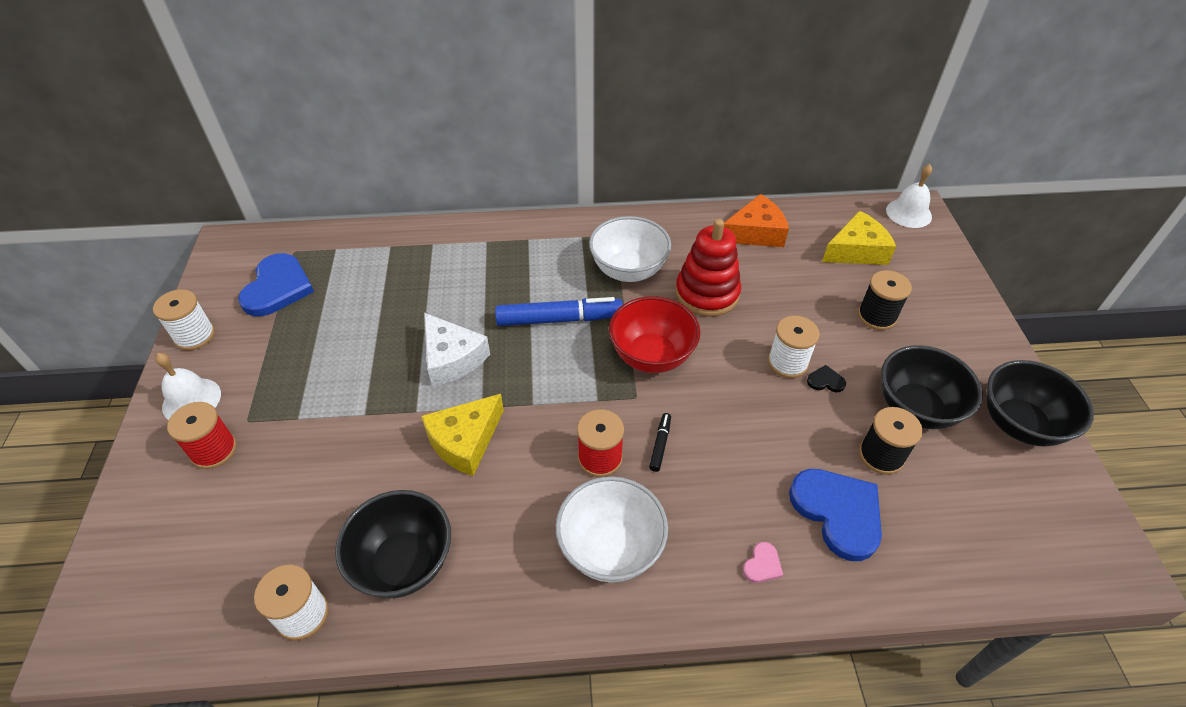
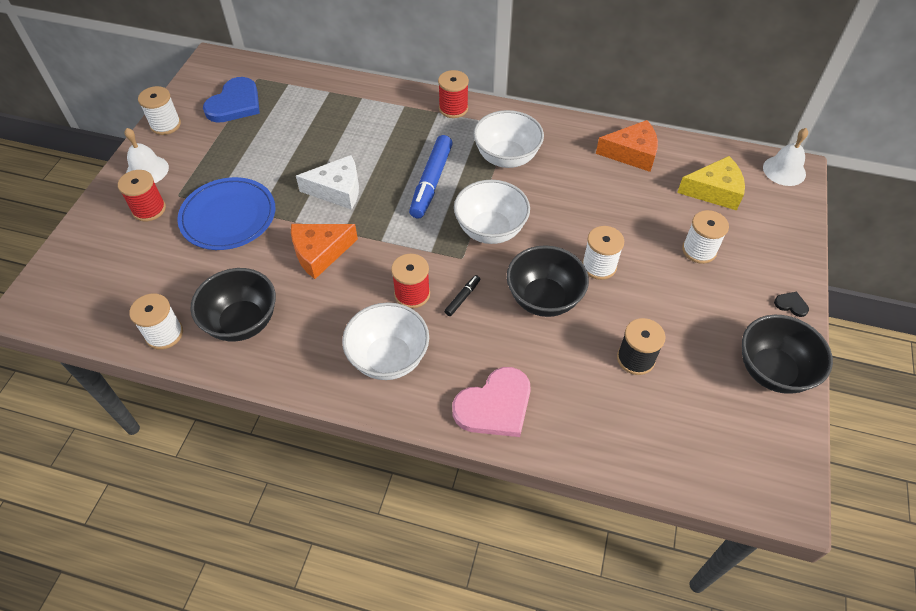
camera: 20 degrees right, 5 degrees up
(327, 429) = (228, 216): none -> blue plate
(452, 358) = (337, 190): white cheese -> white cheese turned 75 degrees counterclockwise
(465, 441) = (320, 253): yellow cheese -> orange cheese
(543, 231) = (453, 108): none -> red spool
(558, 319) = (431, 182): blue marker -> blue marker turned 90 degrees clockwise
(651, 356) = (490, 230): red bowl -> white bowl
(707, 294) = (561, 193): red stacking toy -> none
(762, 565) = (495, 405): pink heart -> pink heart, size x2.38
(825, 381) = (623, 289): black heart -> black heart (791, 305)
(838, 512) = (575, 388): blue heart -> none
(876, 316) = (699, 250): black spool -> white spool
(916, 408) = (688, 332): black bowl -> black bowl (543, 299)

